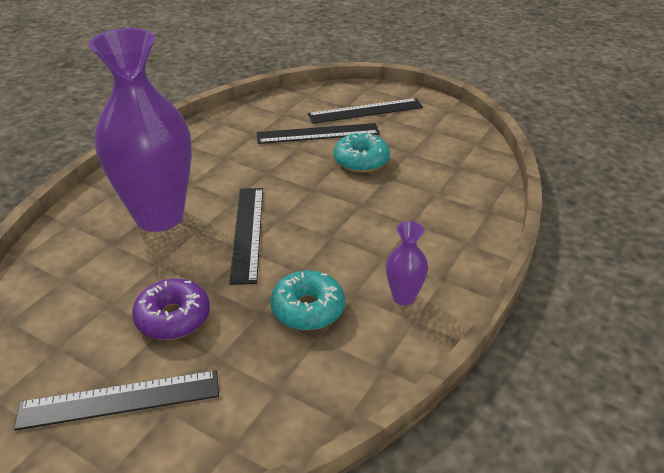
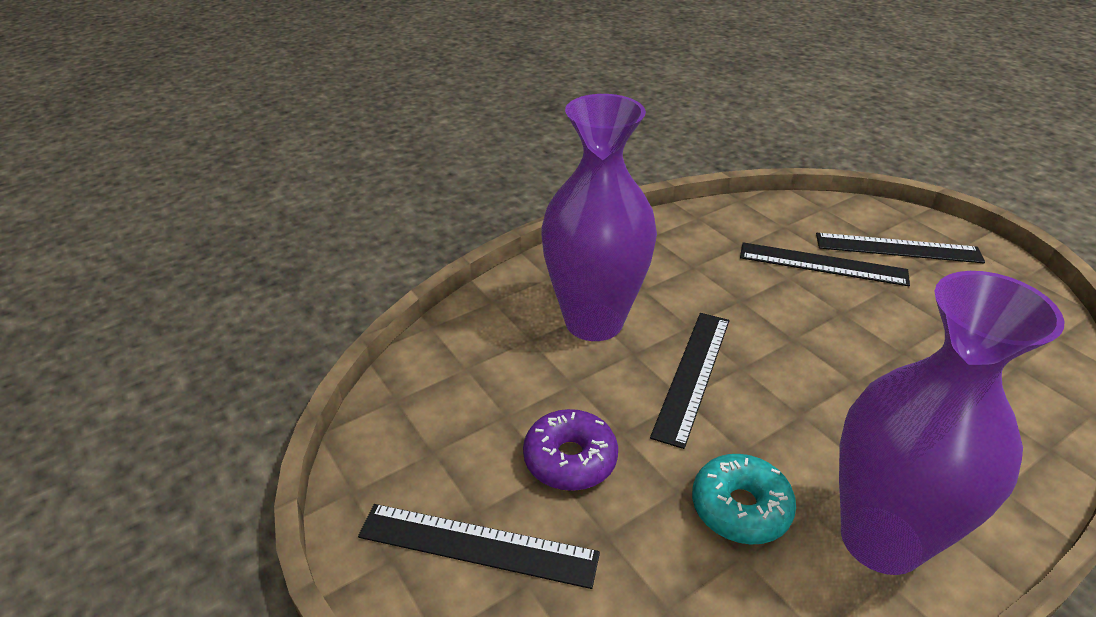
camera: 25 degrees right, 0 degrees up
(361, 161) = (872, 317): turquoise donut -> none
(403, 297) = (881, 539): purple vase -> purple vase, size x2.42

